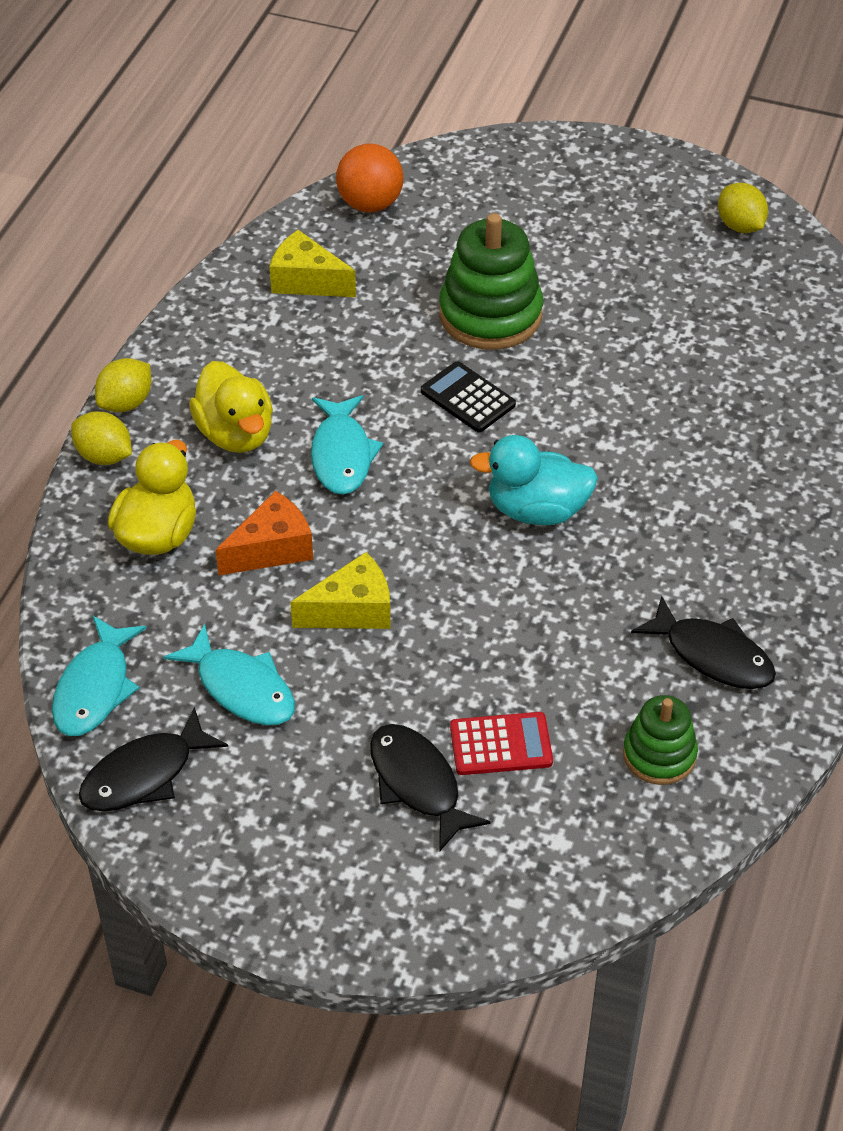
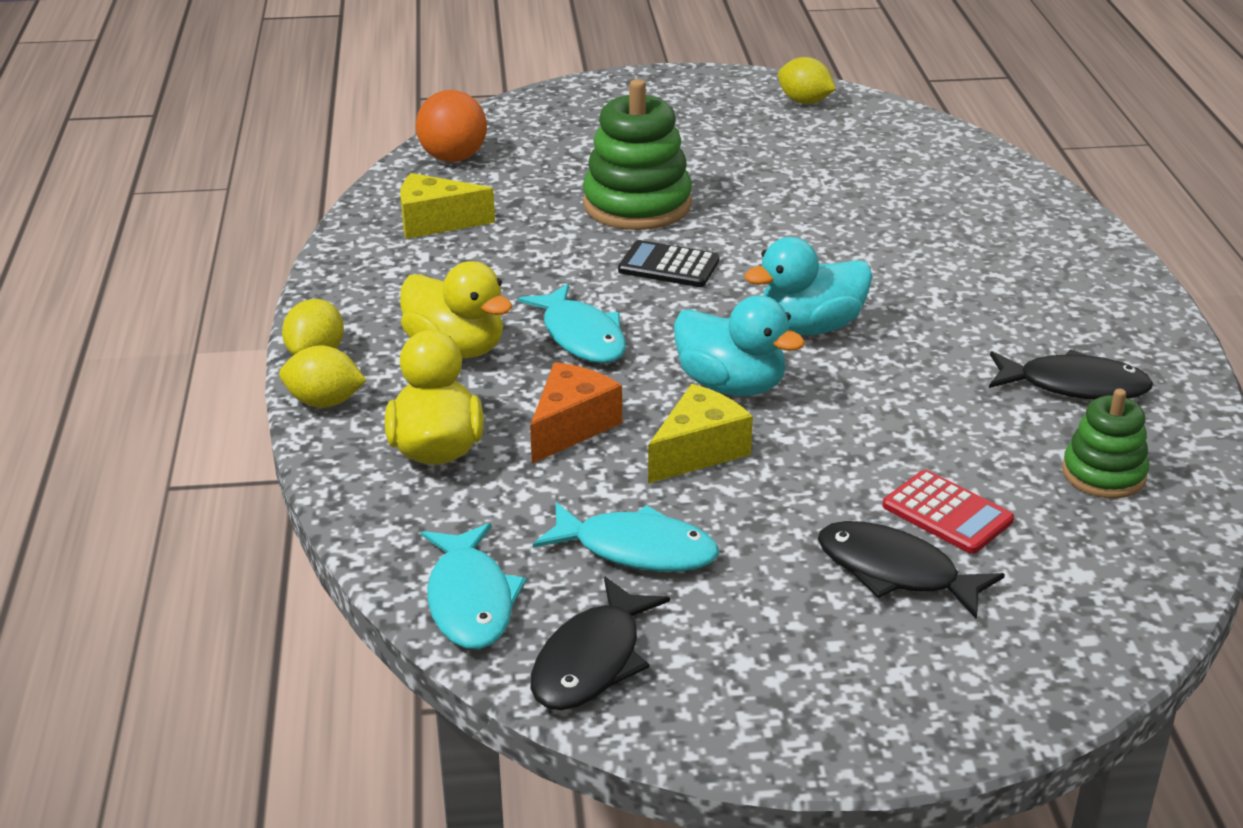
camera: 25 degrees left, 15 degrees down
(426, 551) = (731, 385): none -> turquoise duck
(501, 744) = (947, 513): red calculator -> red calculator turned 75 degrees clockwise

